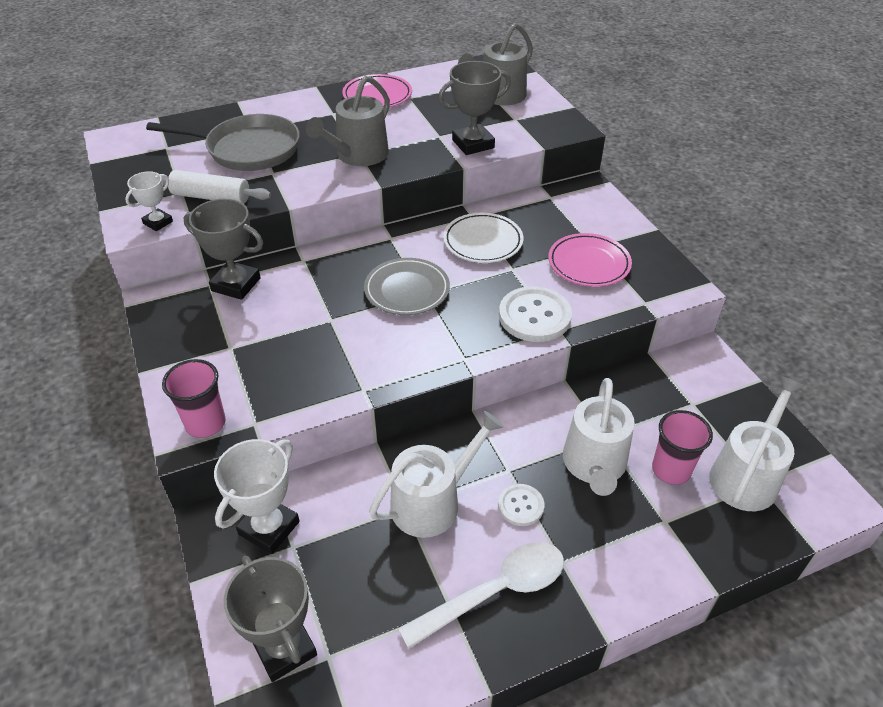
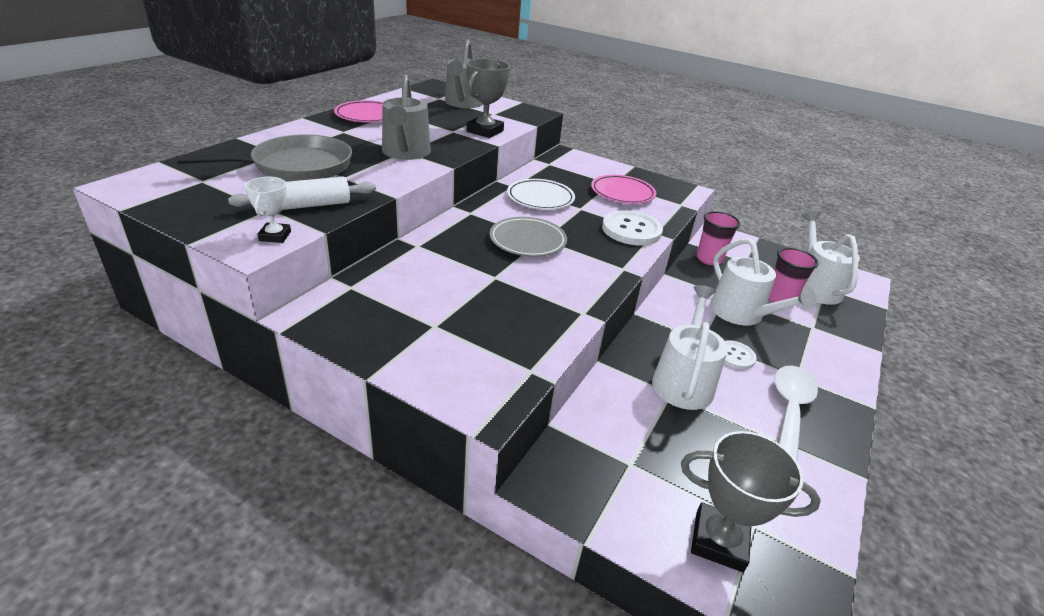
camera: 40 degrees left, 10 degrees down
(205, 423) = (488, 389): pink cup -> pink cup (709, 259)
(236, 284) = (378, 279): grey trophy -> none
(269, 528) = (596, 461): white trophy -> none

